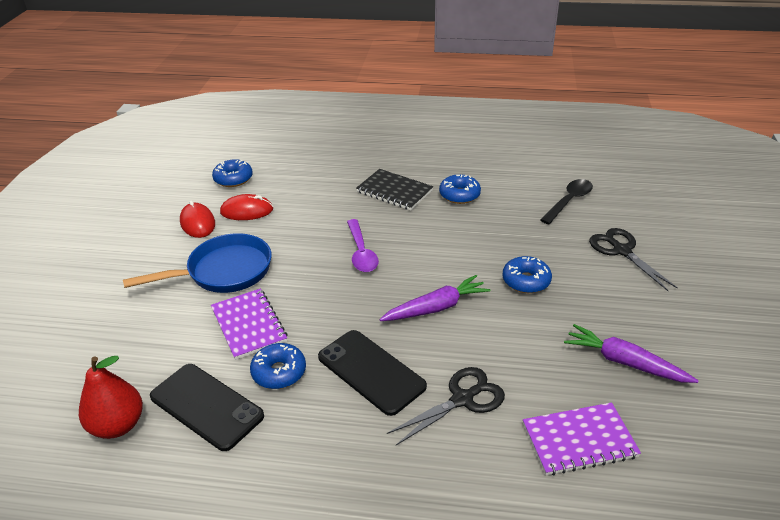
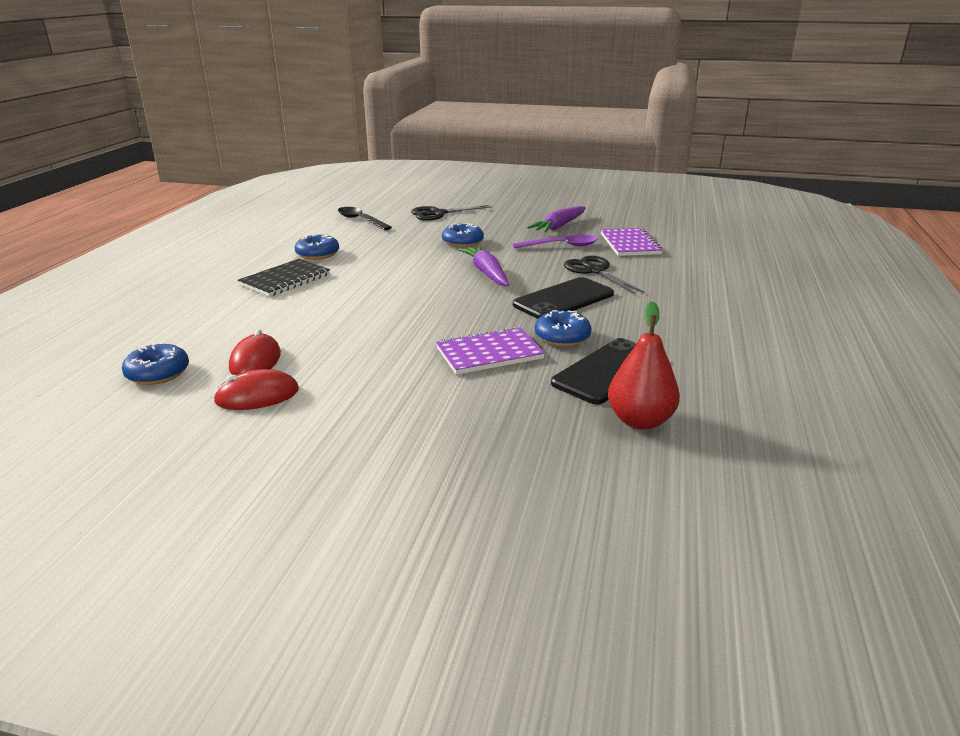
camera: 85 degrees left, 10 degrees down
(223, 272) = (385, 371): blue pan -> none
(361, 252) = (389, 298): purple spoon -> purple spoon (561, 246)

